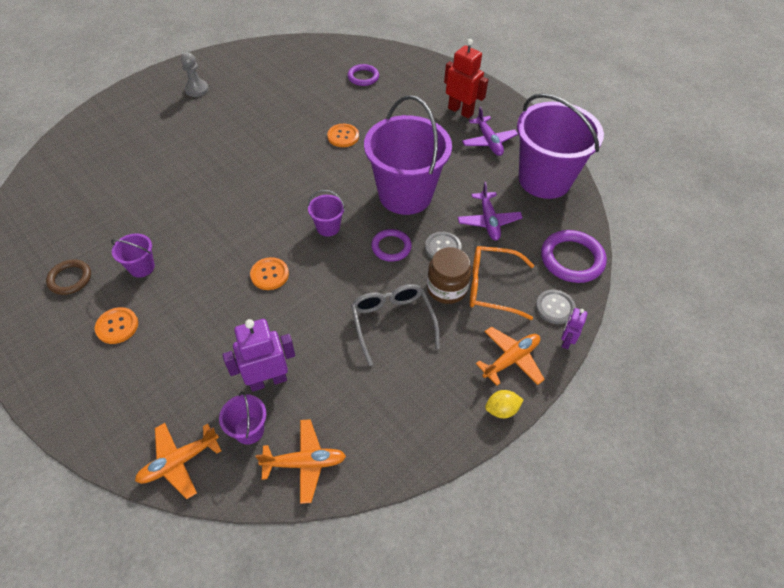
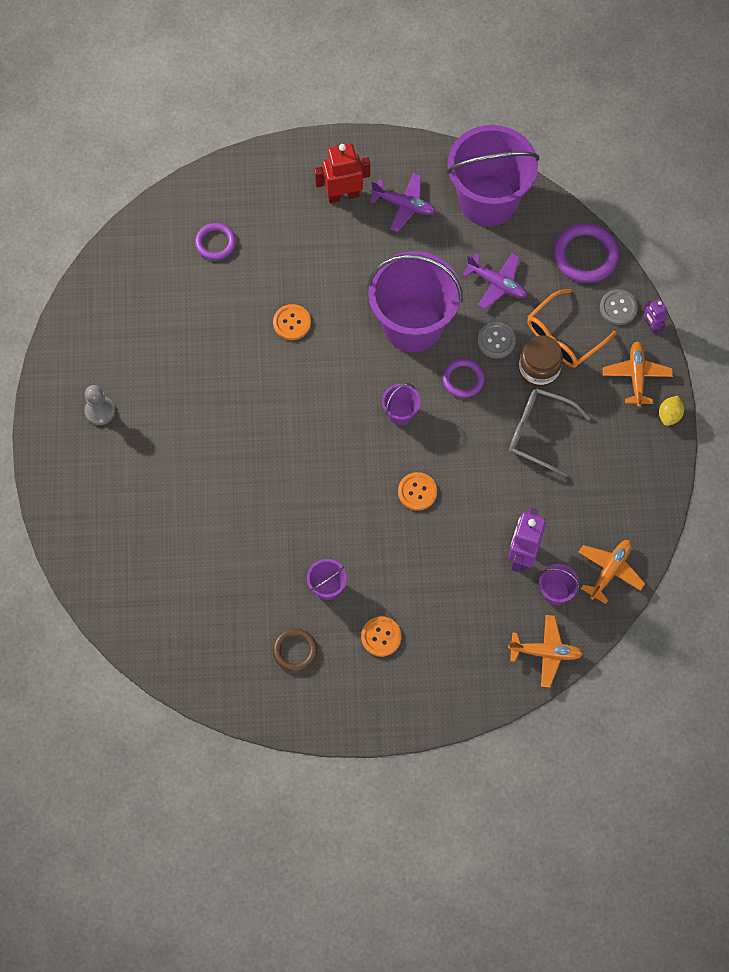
camera: 50 degrees left, 15 degrees up
(179, 462) = (545, 652): orange plane -> orange plane turned 90 degrees counterclockwise

